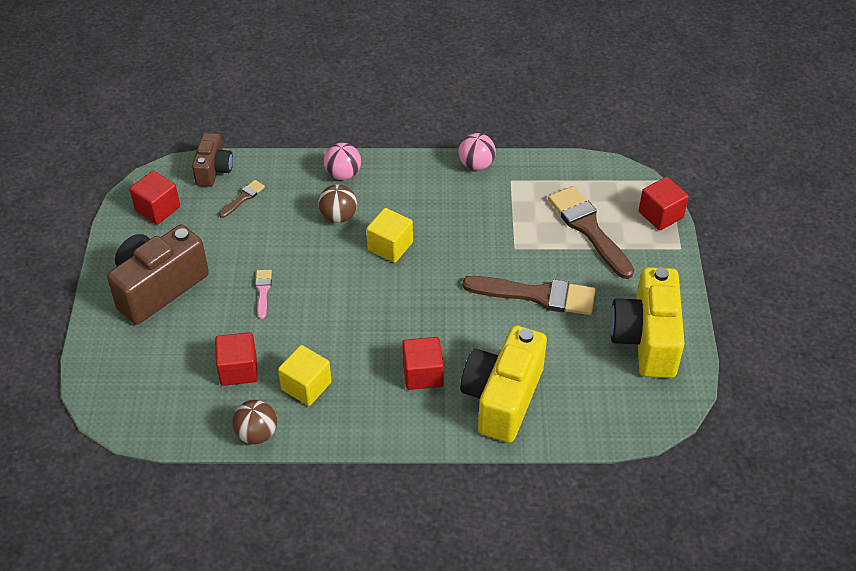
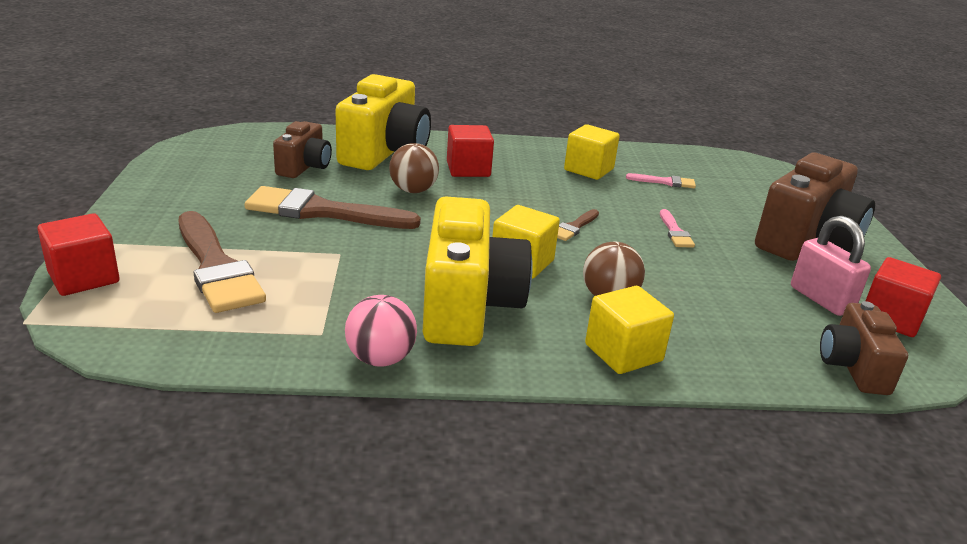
camera: 175 degrees right, 20 degrees down
(193, 223) = (821, 299): none -> pink padlock
(238, 370) = (664, 182): red cube -> pink brush
(243, 198) = (771, 326): brown brush -> brown brush (574, 227)
(257, 434) = (623, 150): brown ball -> brown ball (413, 190)
(343, 174) = (623, 353): pink ball -> yellow cube
(569, 362) = (304, 167): none -> brown camera
(646, 339) = (204, 175): yellow camera -> yellow camera (468, 306)

